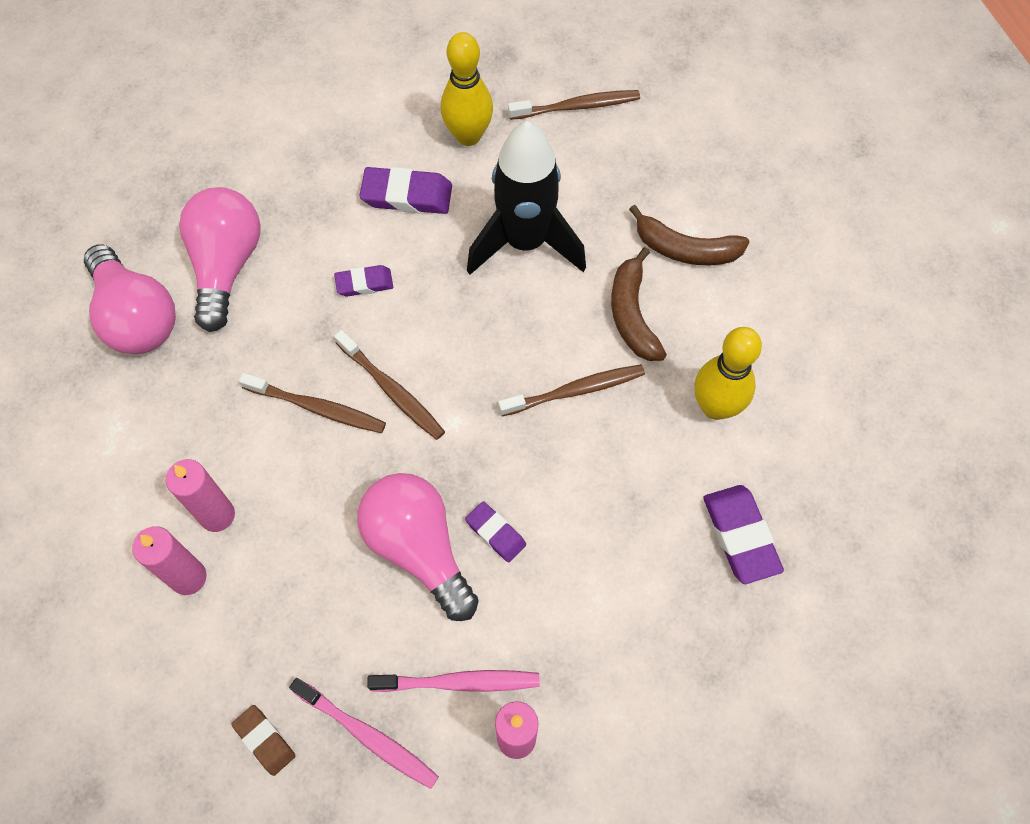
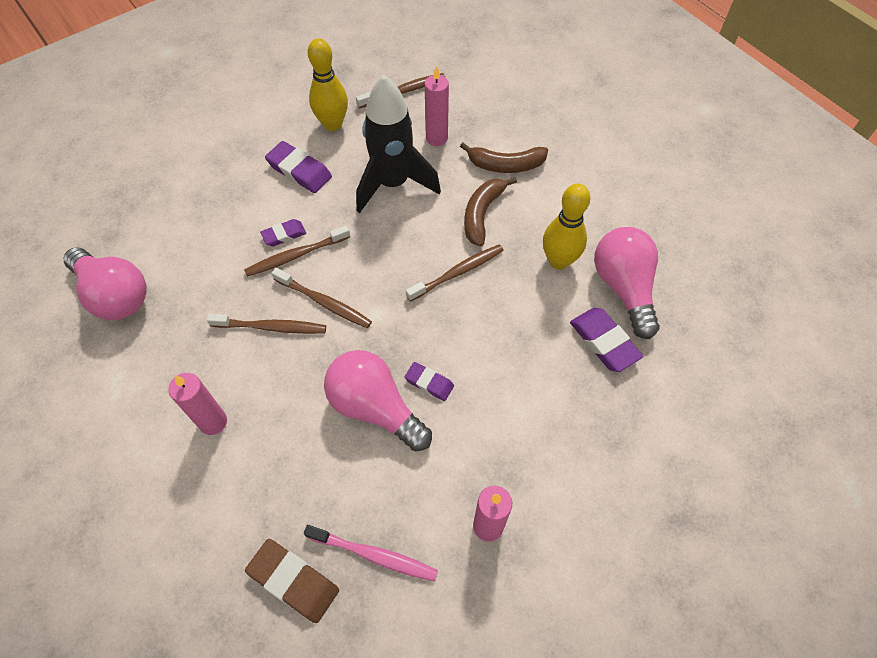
camera: 15 degrees left, 5 degrees down
(188, 577) = (201, 473): pink candle -> pink candle (436, 138)
(226, 266) = (176, 245): pink light bulb -> pink light bulb (624, 288)
(264, 740) = (293, 581): brown eraser -> brown eraser, size x1.64
(373, 316) = (296, 255): none -> brown toothbrush
(407, 195) = (299, 171): purple eraser -> purple eraser turned 45 degrees clockwise
(458, 682) = (432, 497): pink toothbrush -> none
(632, 314) = (482, 214): brown banana -> brown banana turned 45 degrees clockwise

